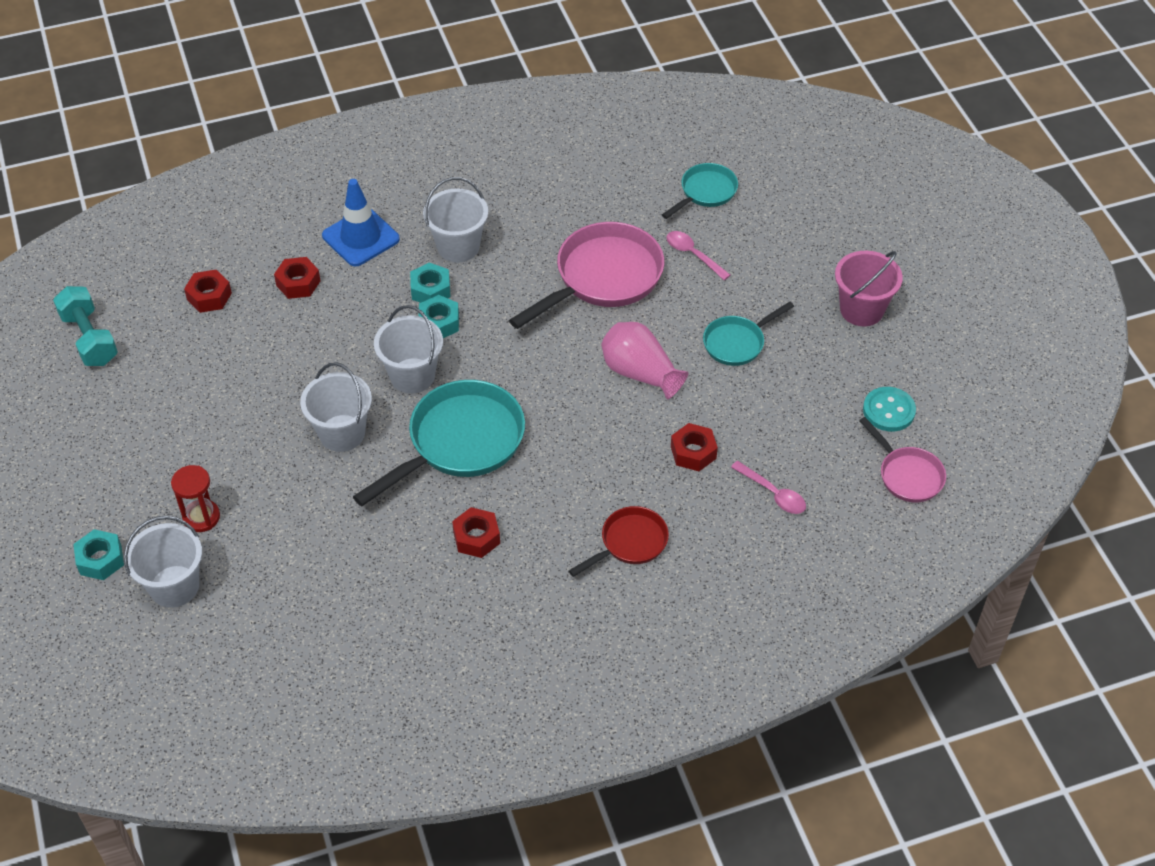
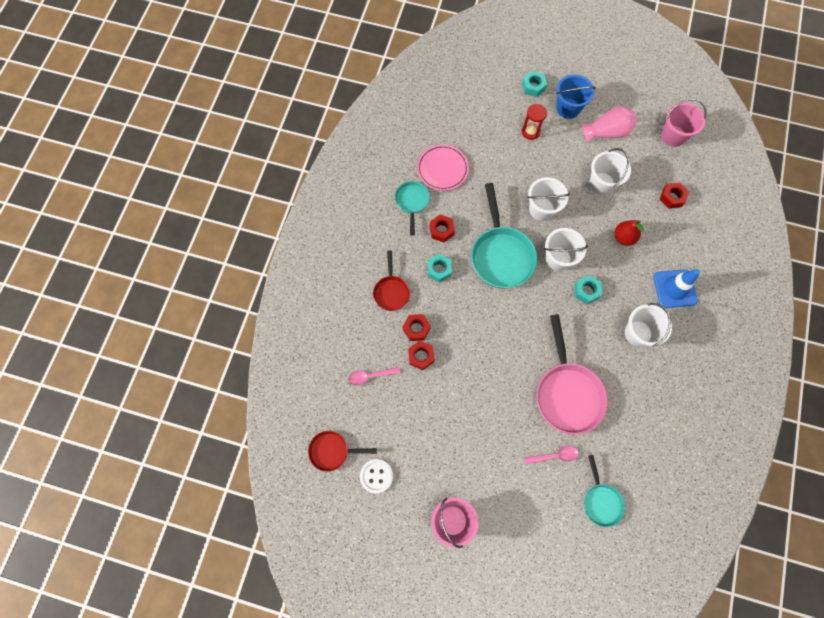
camera: 125 degrees right, 20 degrees up
(89, 338) = (673, 136): turquoise dumbbell -> pink bucket
(118, 490) = (568, 108): none -> blue bucket
(174, 586) = (500, 106): white bucket -> white bucket (601, 183)
(298, 283) = (657, 241): red nut -> red nut (416, 329)
(320, 320) = (623, 237): none -> red pear
(362, 599) = (442, 169): none -> pink plate
(430, 290) = (613, 300): turquoise nut -> turquoise nut (439, 270)
(640, 373) = (488, 366): pink vase -> pink vase (607, 132)
(737, 343) = (475, 431): turquoise pan -> turquoise pan (412, 202)
(888, 410) = (376, 476): turquoise button -> white button
(907, 475) = (332, 451): pink pan -> red pan

